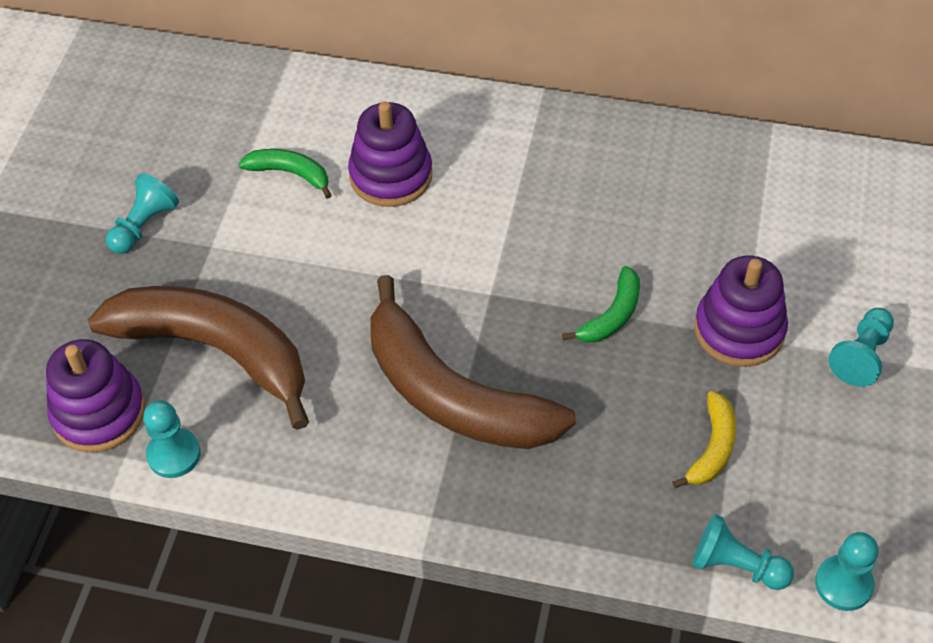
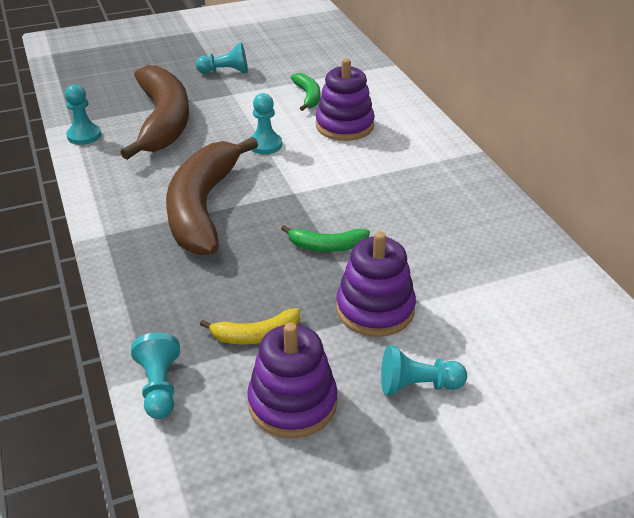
camera: 55 degrees right, 15 degrees down
(99, 413) = (94, 106): purple stacking toy -> purple stacking toy (292, 403)
(843, 584) = (183, 457): turquoise pawn -> turquoise pawn (265, 145)

